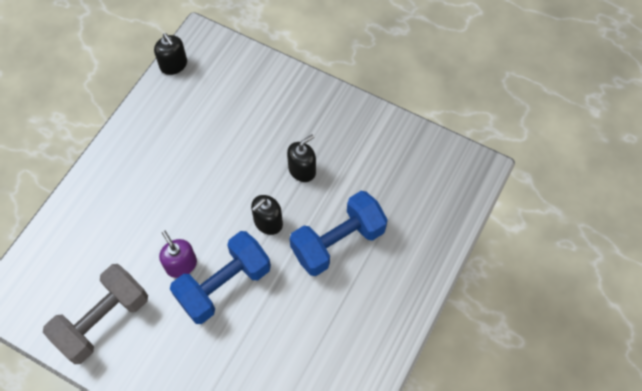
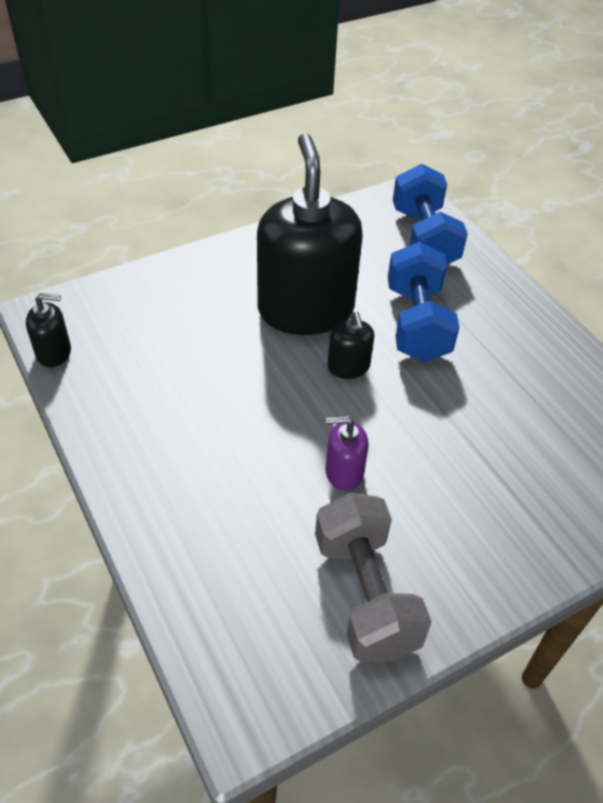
camera: 60 degrees left, 15 degrees down
(224, 285) = (401, 443): blue dumbbell -> blue dumbbell (424, 238)
(302, 170) = (305, 310): black soap dispenser -> black soap dispenser, size x2.36

